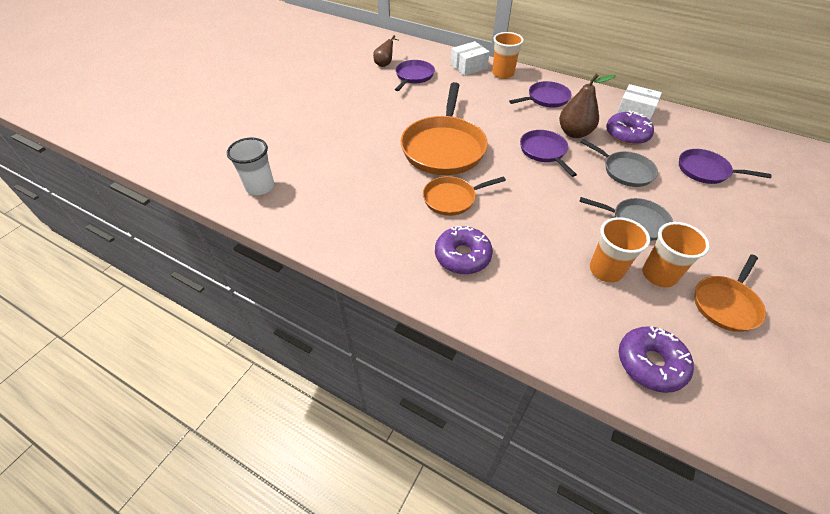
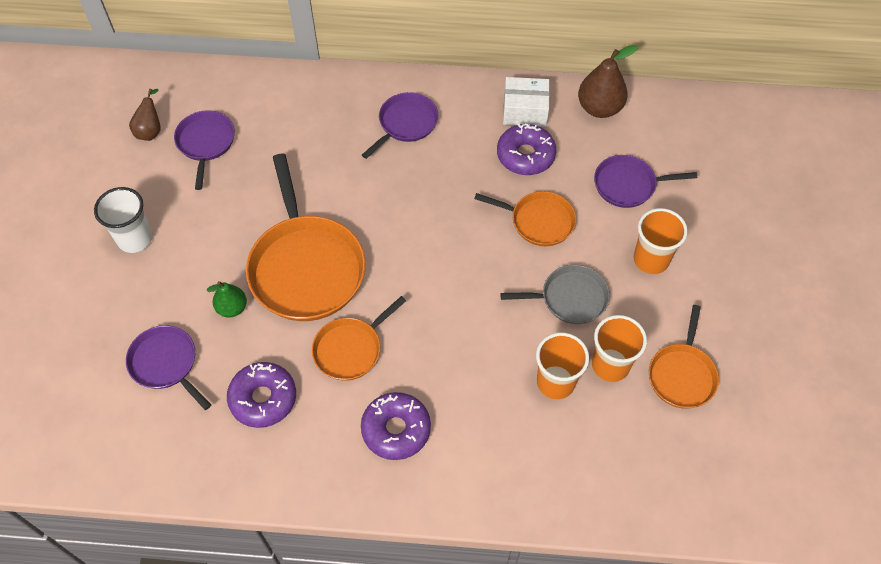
camera: 25 degrees left, 10 degrees up
(260, 187) = (94, 432): white cup -> white cup (135, 239)
(384, 153) = (232, 308): none -> green pear
(468, 67) = (277, 94): white box -> none
(503, 74) = (331, 93): orange cup -> orange cup (651, 260)
(544, 151) = (434, 225): purple pan -> purple pan (166, 363)
(574, 133) = (461, 177): brown pear -> brown pear (599, 108)
(625, 171) = (539, 221): grey pan -> orange pan
(650, 363) = (626, 480): purple donut -> purple donut (263, 398)

